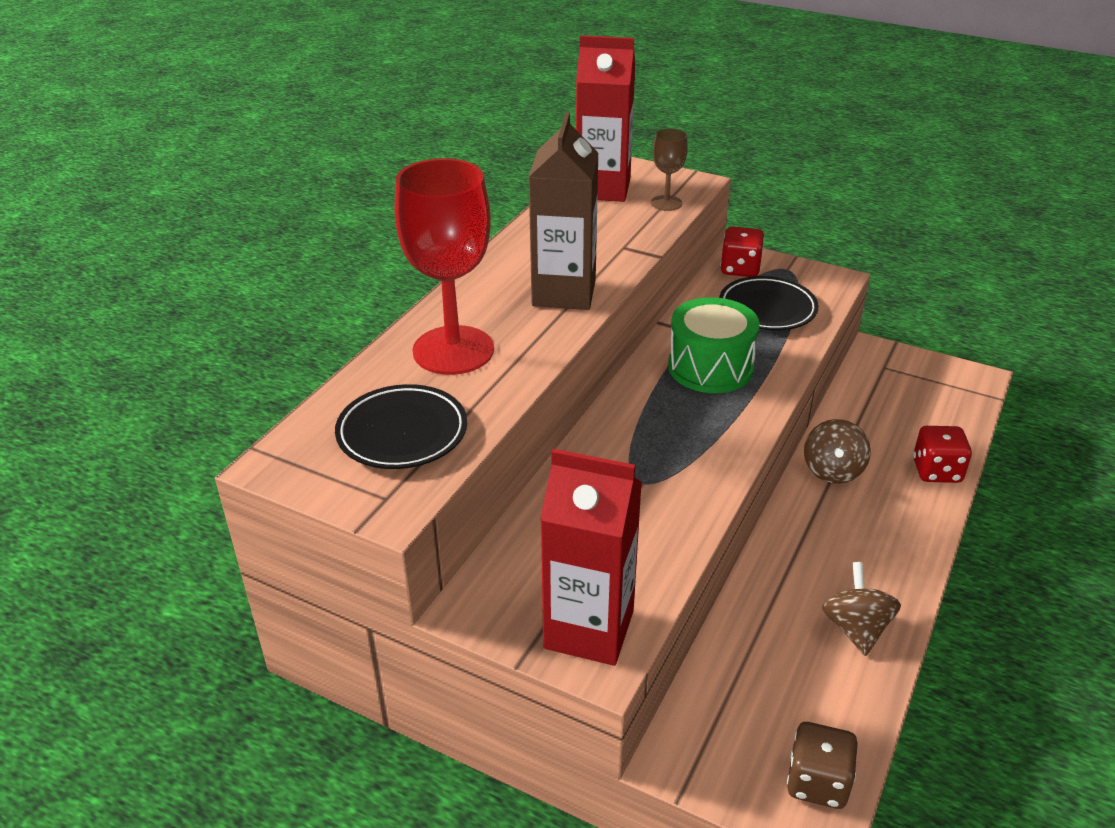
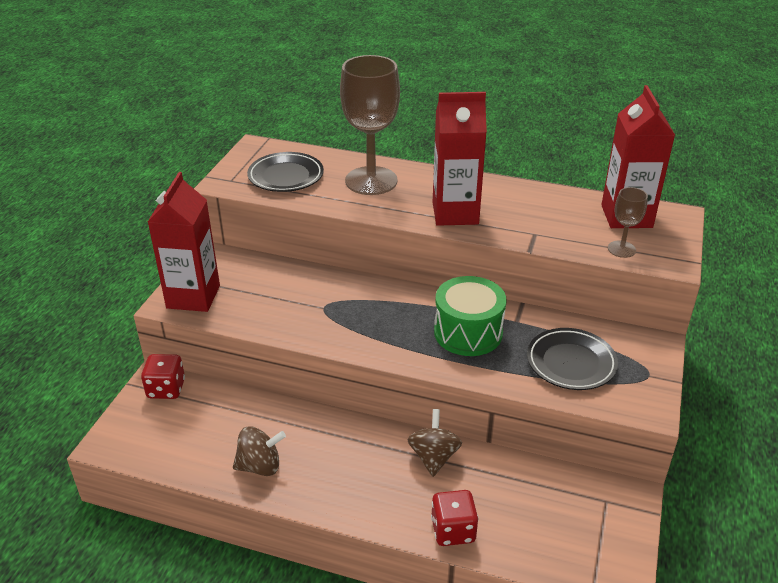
camera: 80 degrees right, 0 degrees up
(453, 350) = (371, 181): red goblet -> brown goblet
(564, 293) = (455, 213): brown carton -> red carton
(740, 269) = (632, 344): red dice -> red dice (166, 389)
(817, 782) = (134, 443): brown dice -> none
(832, 471) = (433, 457): brown spinning top -> brown spinning top turned 90 degrees clockwise

